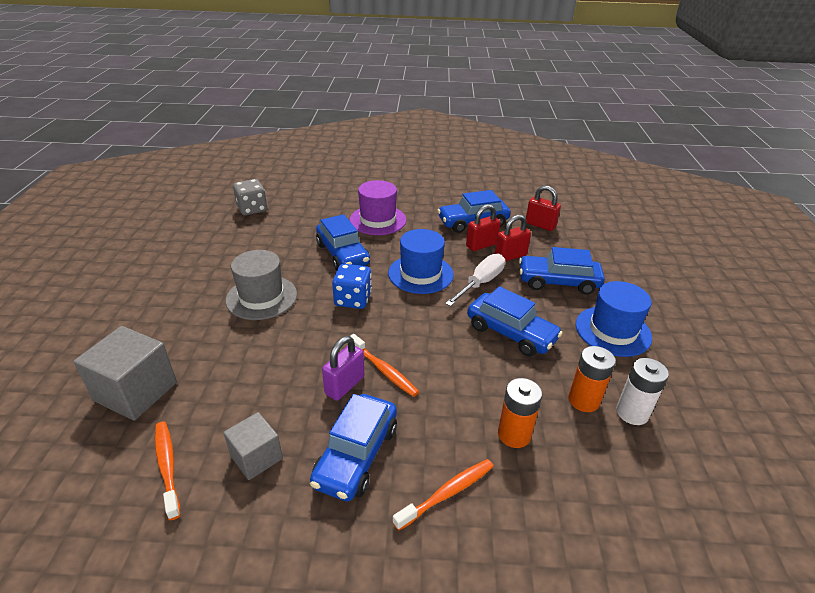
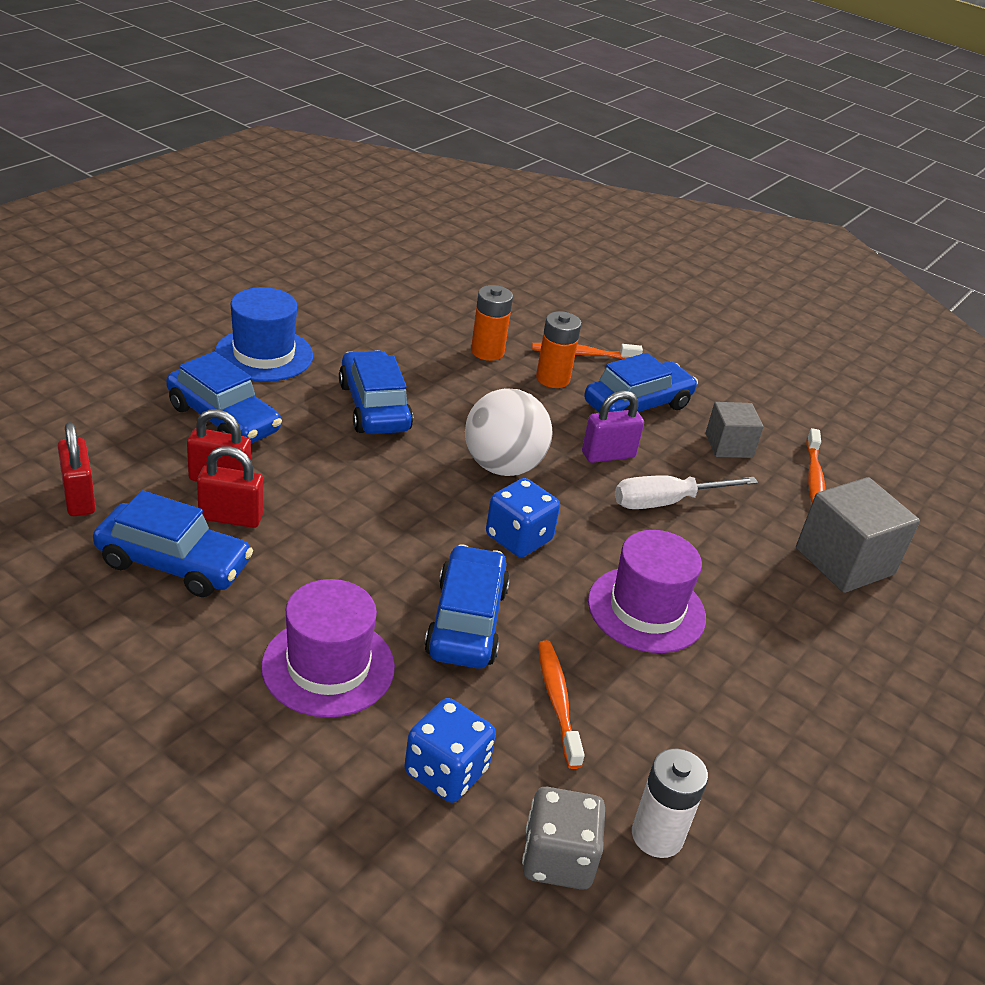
camera: 150 degrees left, 0 degrees up
(261, 297) = (646, 609): grey hat -> purple hat
(307, 213) = (446, 771): none -> blue dice
(384, 370) = (555, 447): orange toothbrush -> orange toothbrush (557, 701)
(400, 336) = (502, 466): none -> white ball
(420, 274) = (384, 524): blue hat -> none
(481, 283) = (321, 469): white screwdriver -> white screwdriver (666, 502)
(583, 400) = (393, 337): orange battery -> orange battery (552, 379)
(632, 413) = (366, 313): white battery -> white battery (657, 835)

